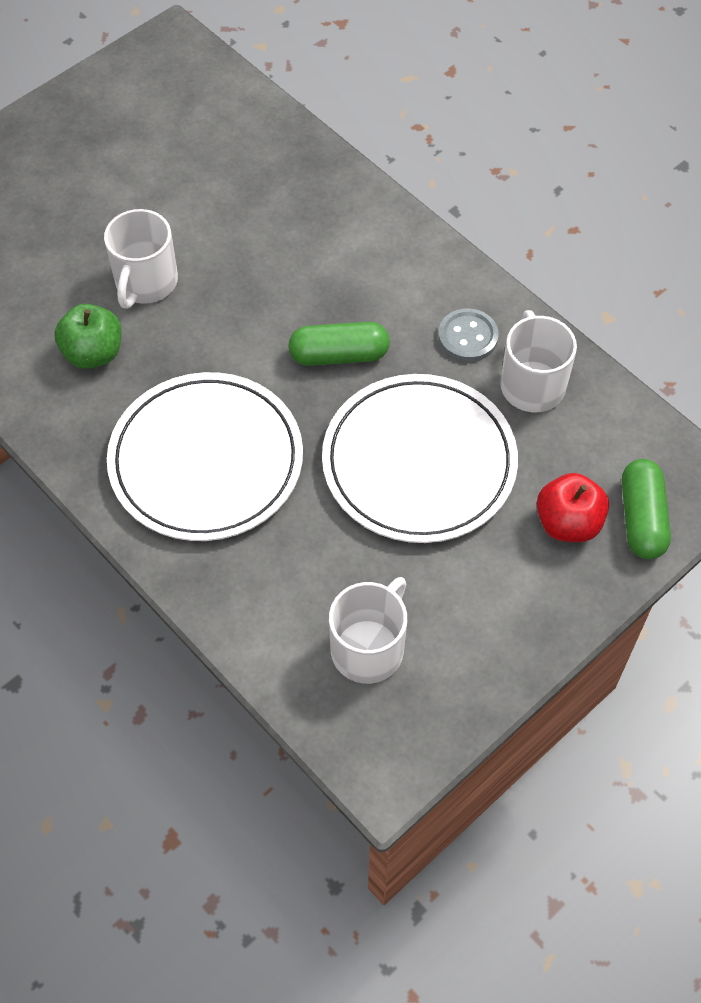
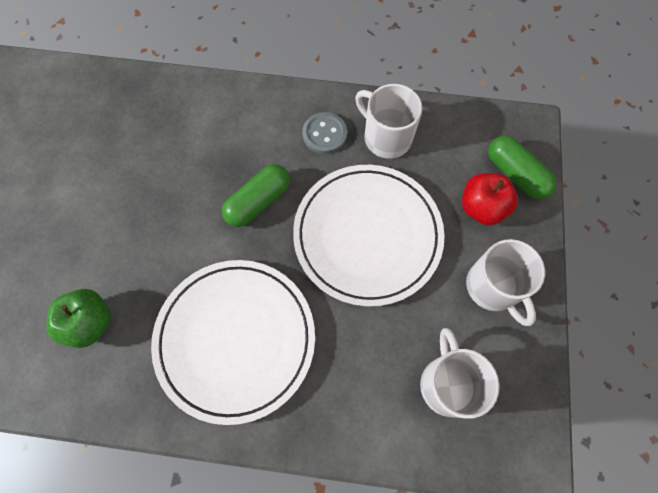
camera: 40 degrees left, 10 degrees up
(145, 283) = (86, 245): white mug -> white mug (493, 287)

